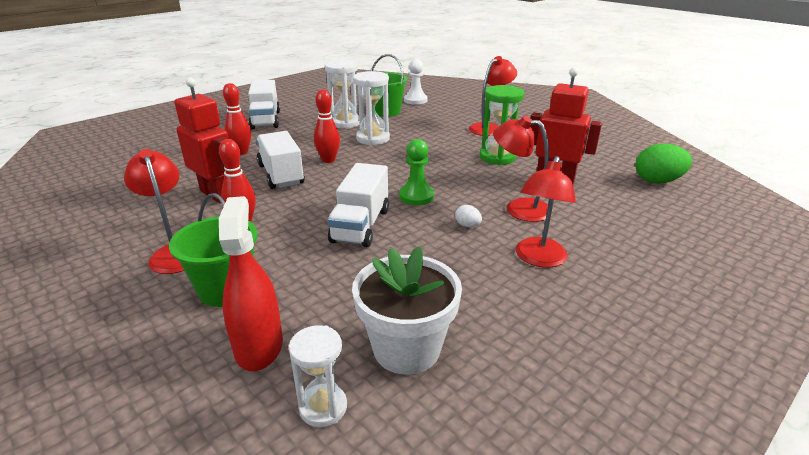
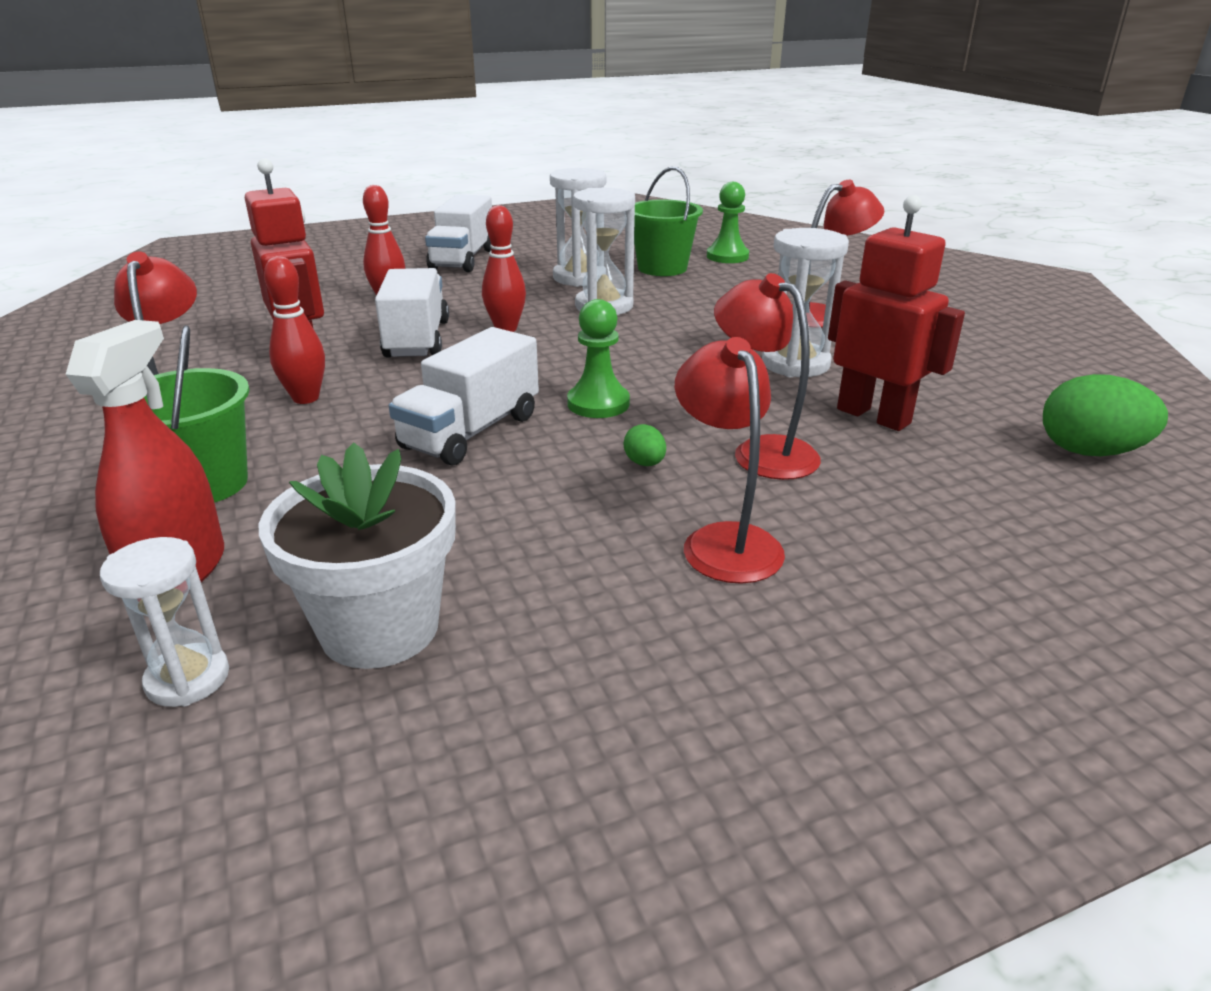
camera: 20 degrees right, 0 degrees up
(415, 100) = (727, 256): white pawn -> green pawn
(467, 225) = (645, 463): white egg -> green egg
(497, 157) = (795, 364): green hourglass -> white hourglass
(538, 259) = (724, 540): red lamp -> red lamp turned 120 degrees clockwise

